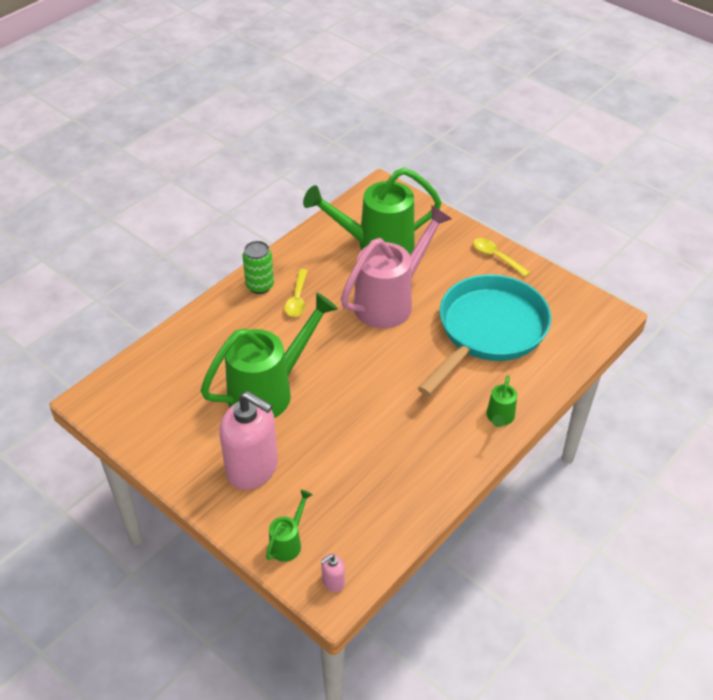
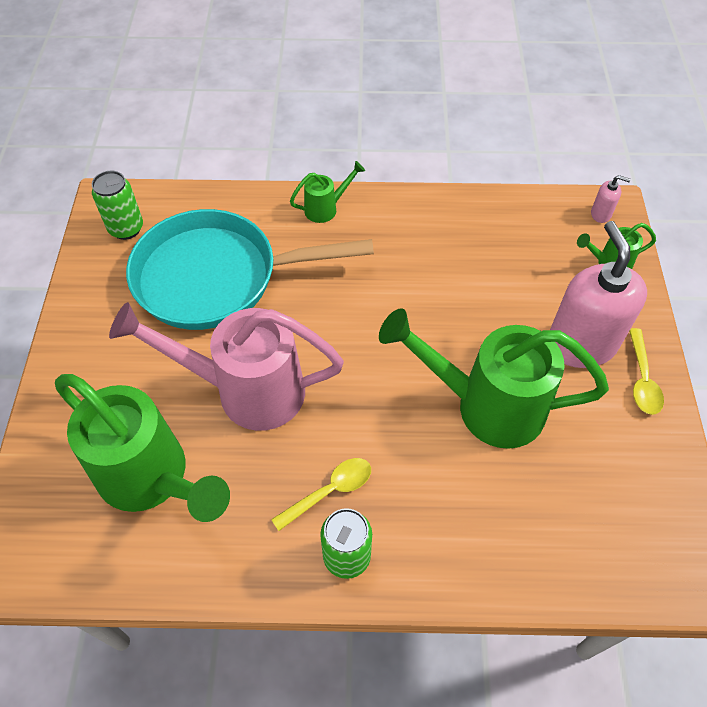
camera: 130 degrees left, 10 degrees up
(496, 257) = (80, 338): yellow spoon -> yellow spoon (642, 379)
(573, 312) = (126, 228): none -> green can

